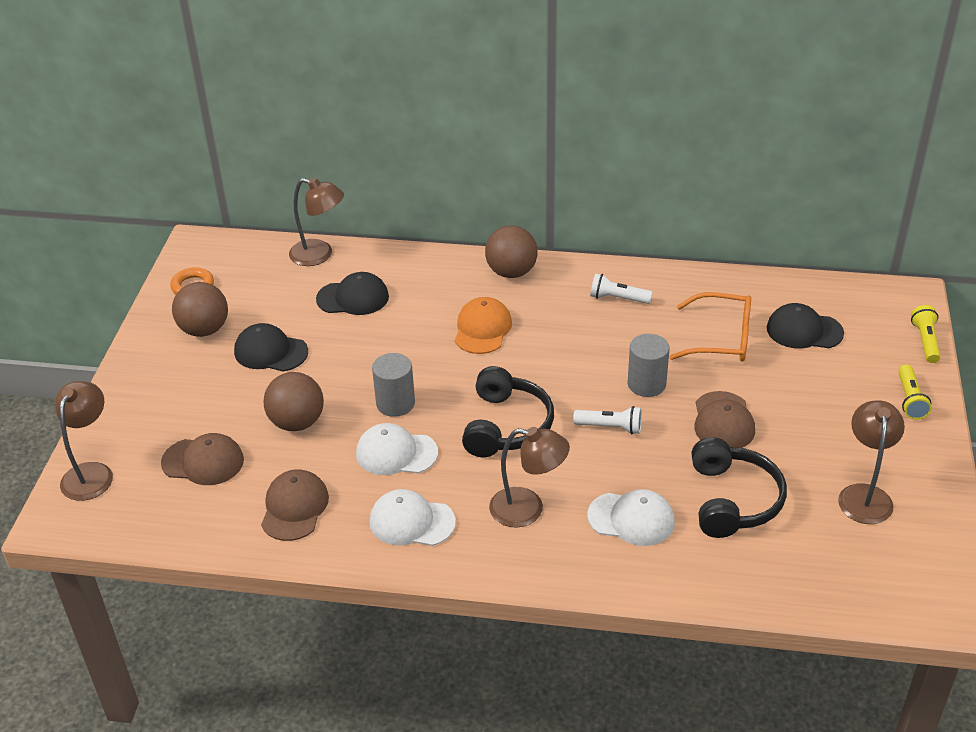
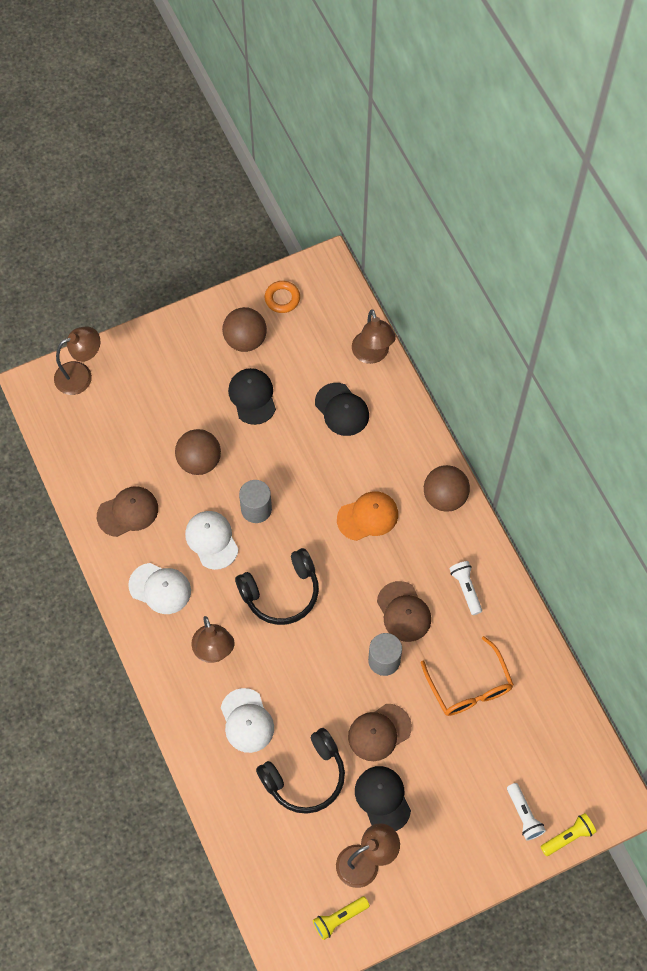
camera: 55 degrees right, 25 degrees up
(203, 461) = (130, 431): brown cap -> brown cap (403, 612)
(411, 522) = (160, 588): white cap -> white cap turned 135 degrees clockwise
(610, 427) = (324, 660): white flashlight -> white flashlight (523, 815)
(804, 331) = (520, 741): black cap -> black cap (382, 798)
(910, 400) = (489, 852): yellow flashlight -> yellow flashlight (339, 918)

